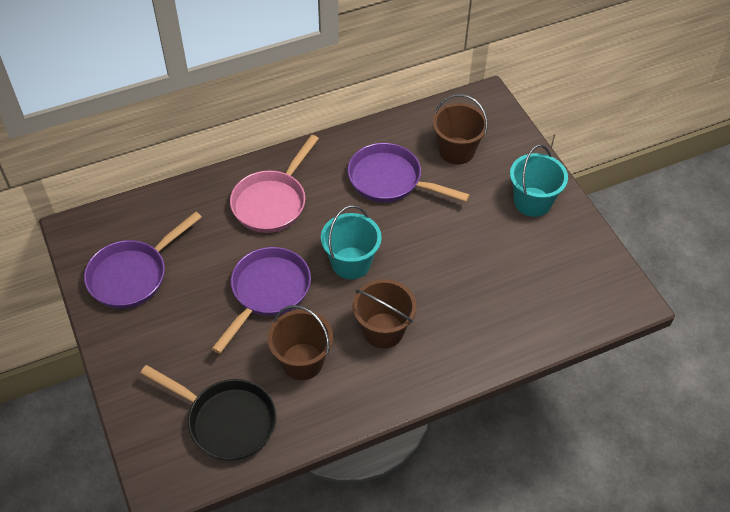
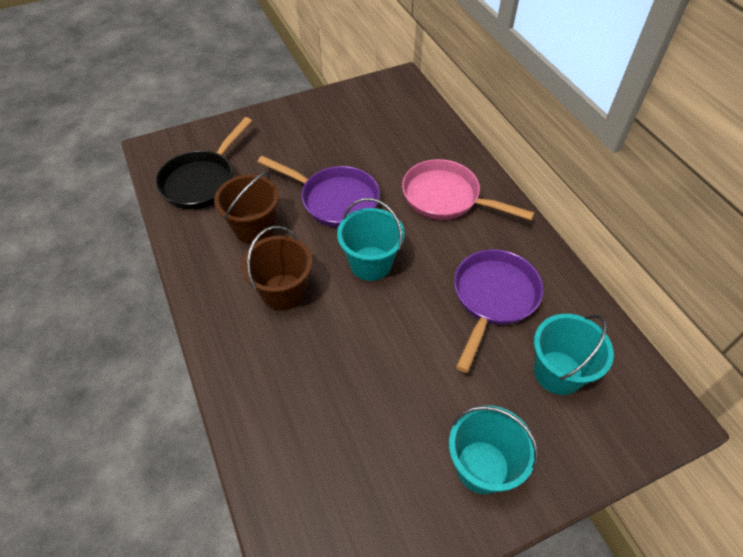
camera: 90 degrees right, 0 degrees up
(133, 275) = (354, 115): purple pan -> none
(456, 150) = (558, 372): brown bucket -> turquoise bucket

